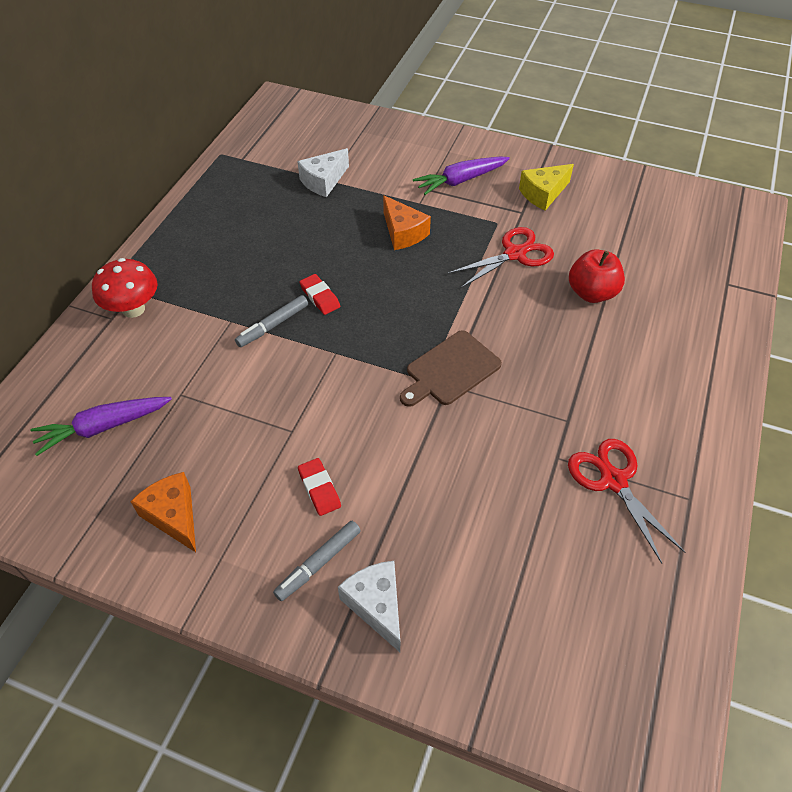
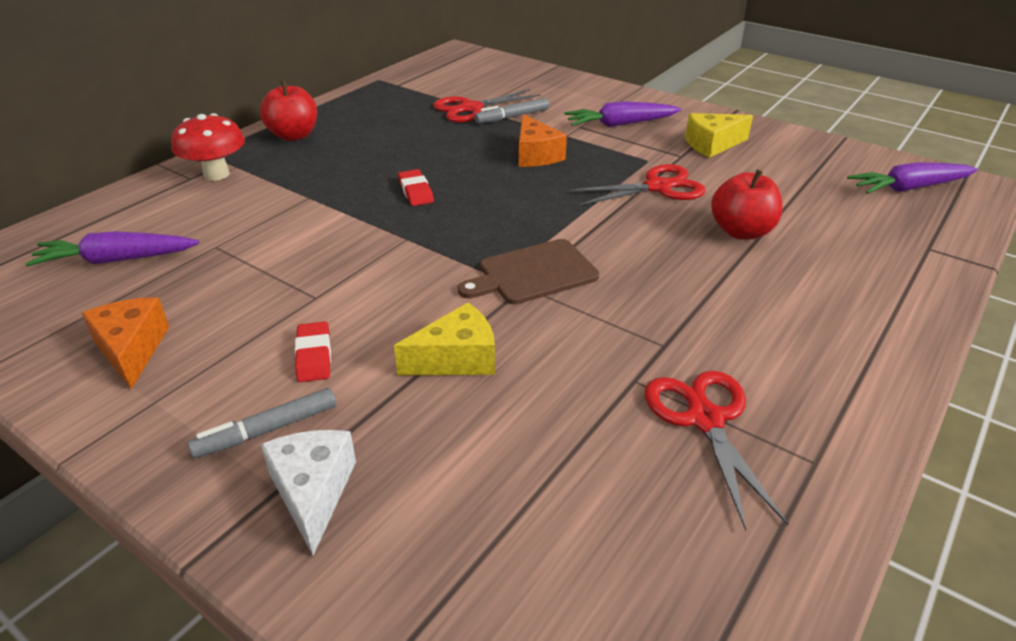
camera: 15 degrees right, 15 degrees down
(178, 246) = (293, 135): none -> red apple
(273, 325) = (351, 206): grey marker -> grey marker (512, 117)
(323, 181) = (471, 108): white cheese -> red scissors
(426, 467) = (457, 359): none -> yellow cheese
(703, 219) = (909, 188): none -> purple carrot

